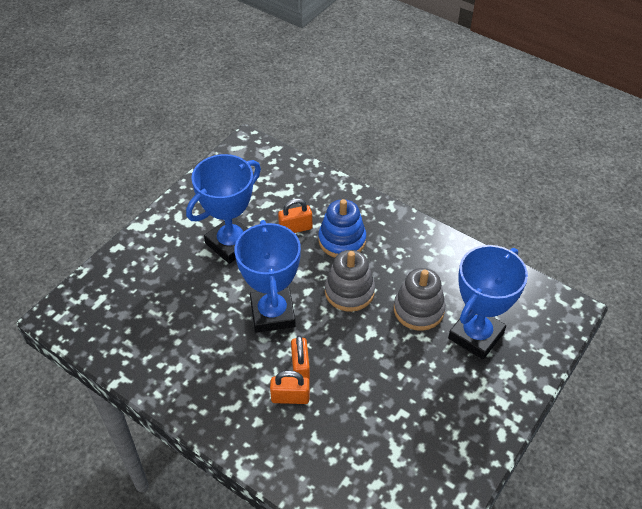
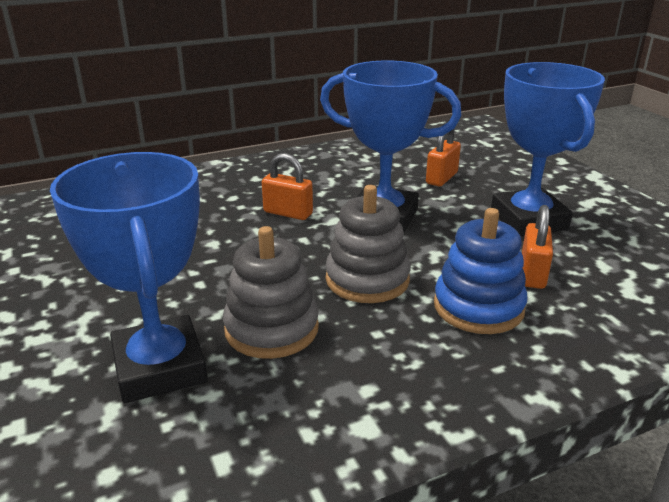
camera: 120 degrees right, 20 degrees down
(290, 397) = (259, 198): orange padlock -> orange padlock (441, 178)

